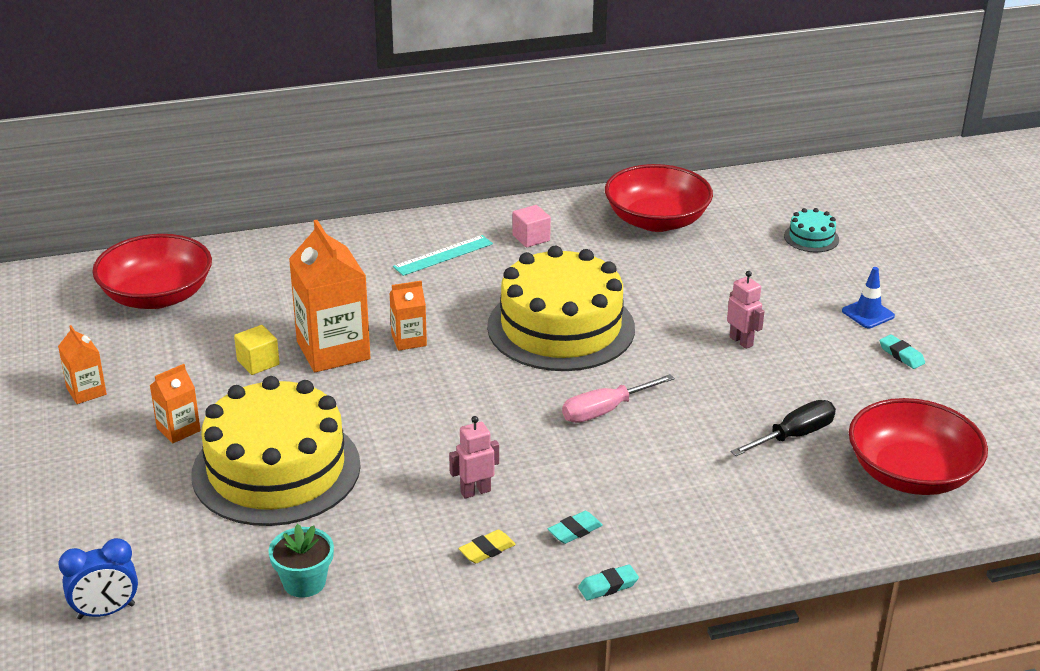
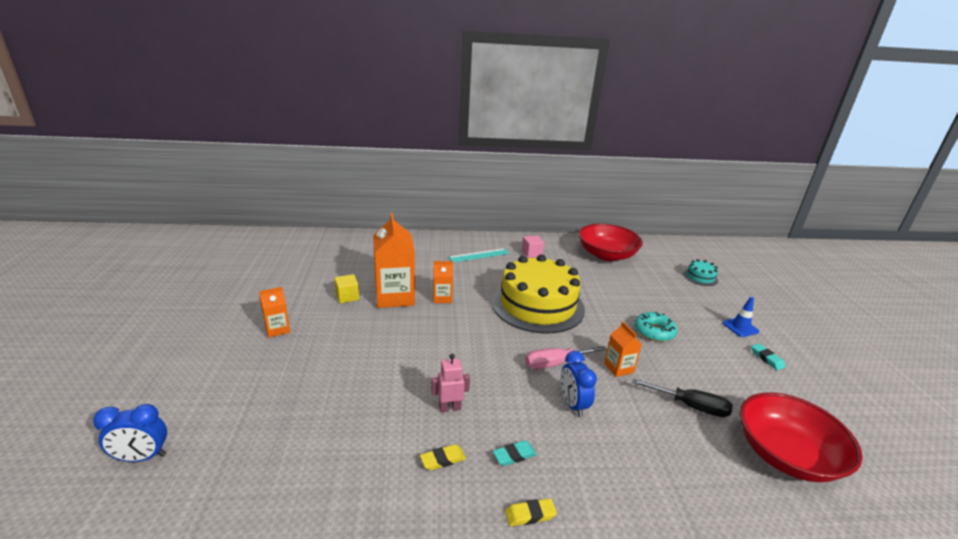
camera: 10 degrees right, 5 degrees down
(86, 391) = (239, 297): orange carton -> orange carton (618, 368)
(157, 296) = (312, 252): red bowl -> none
(276, 469) = (323, 367): yellow cake -> none
(304, 582) = (296, 461): turquoise flower pot -> none
(608, 586) = (530, 515): turquoise eraser -> yellow eraser
(638, 460) = (573, 405): none -> blue clock
(741, 341) = (654, 332): pink robot -> turquoise donut
(793, 436) = (690, 406): black screwdriver -> black screwdriver turned 45 degrees clockwise

